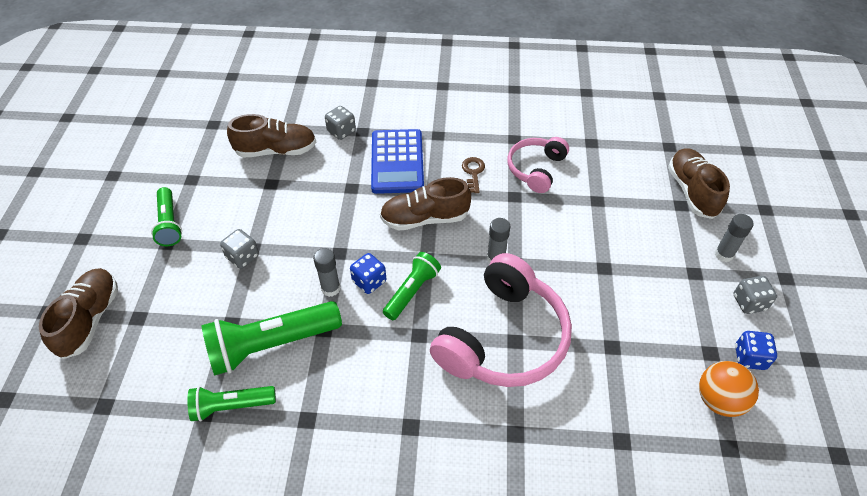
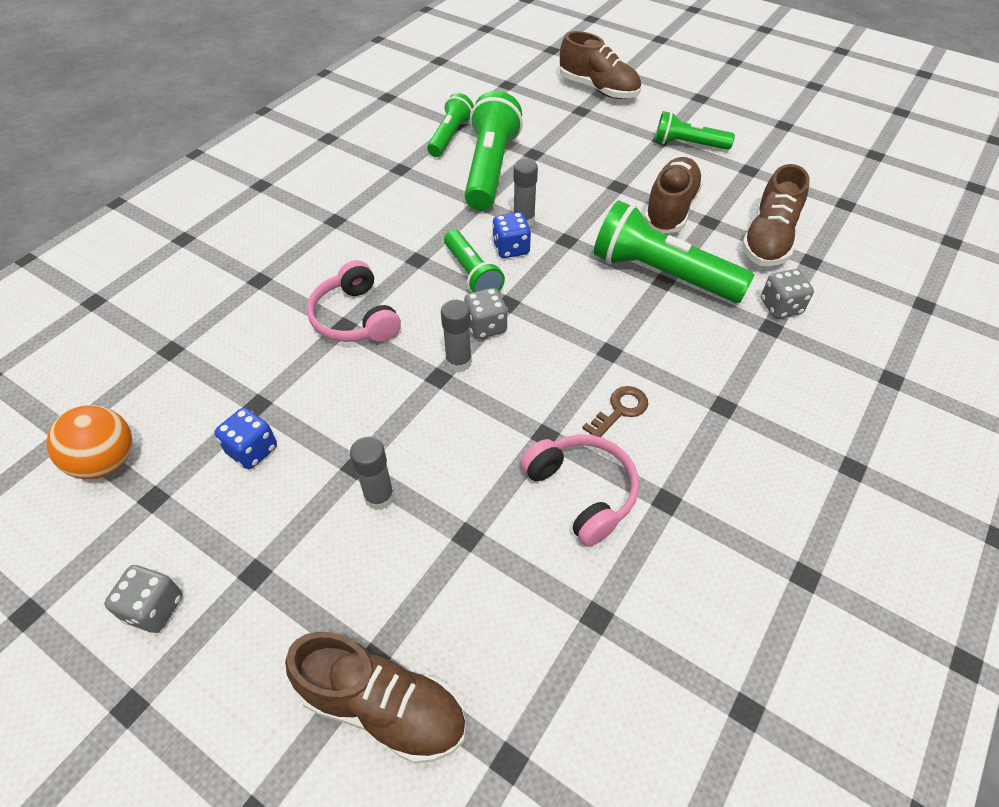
camera: 120 degrees right, 0 degrees up
(243, 257) = (610, 177): grey dice -> grey dice (486, 326)
(345, 190) = (662, 274): none -> green flashlight
(397, 162) = (688, 339): blue calculator -> none
(425, 218) = (568, 325): brown shoe -> brown shoe (670, 209)
(473, 173) = (620, 410): brown key -> brown key turned 75 degrees counterclockwise
(504, 338) = (355, 318): pink headphones -> pink headphones, size x0.57
(723, 254) = (243, 644): grey glue stick -> grey glue stick (379, 497)
(749, 357) = (104, 538): blue dice -> blue dice (252, 450)

